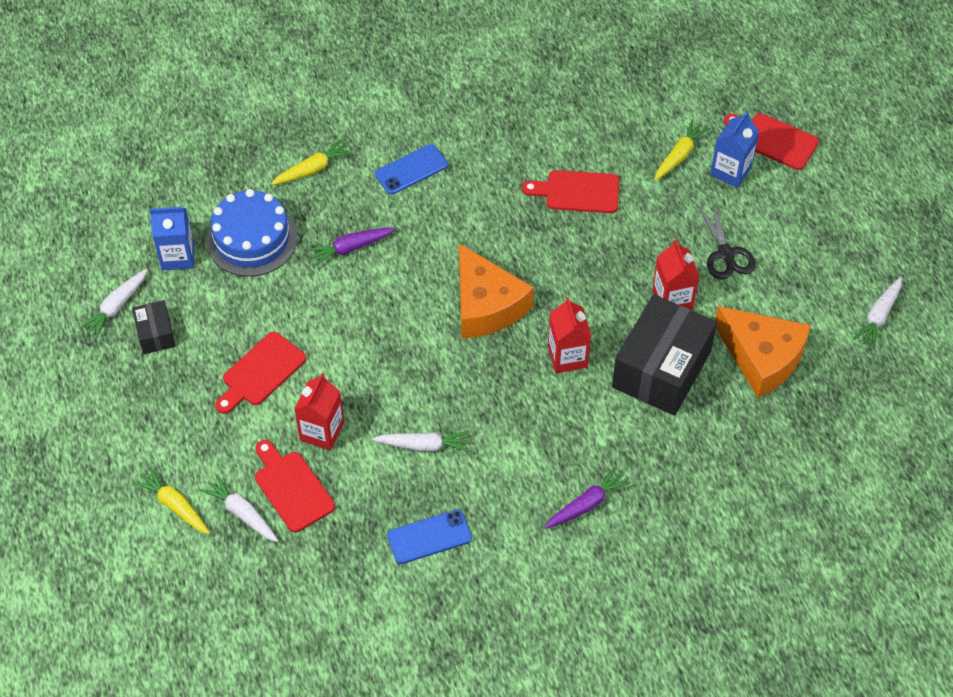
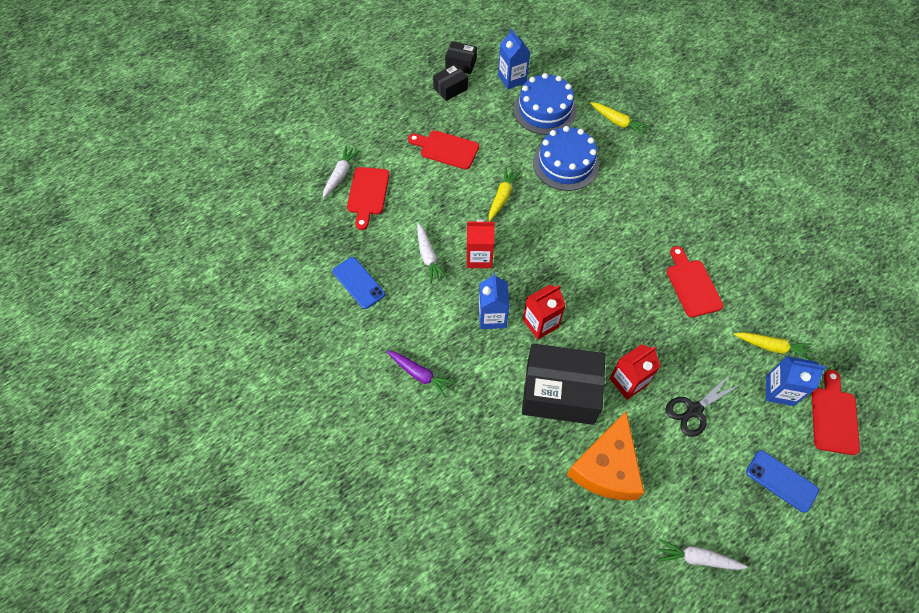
camera: 70 degrees right, 5 degrees up
(116, 307) = (461, 64): white carrot -> black box
(174, 505) = (334, 140): yellow carrot -> yellow carrot (502, 197)
(291, 488) = (368, 194): red cutting board -> red cutting board turned 150 degrees clockwise
(322, 431) = (416, 196): red carton -> red carton (479, 257)
(350, 248) = (565, 163): purple carrot -> blue cake
(411, 170) = (650, 176): blue phone -> blue phone (781, 481)
(486, 305) = (559, 257): orange cheese -> none
(539, 403) = (492, 317): none -> blue carton

